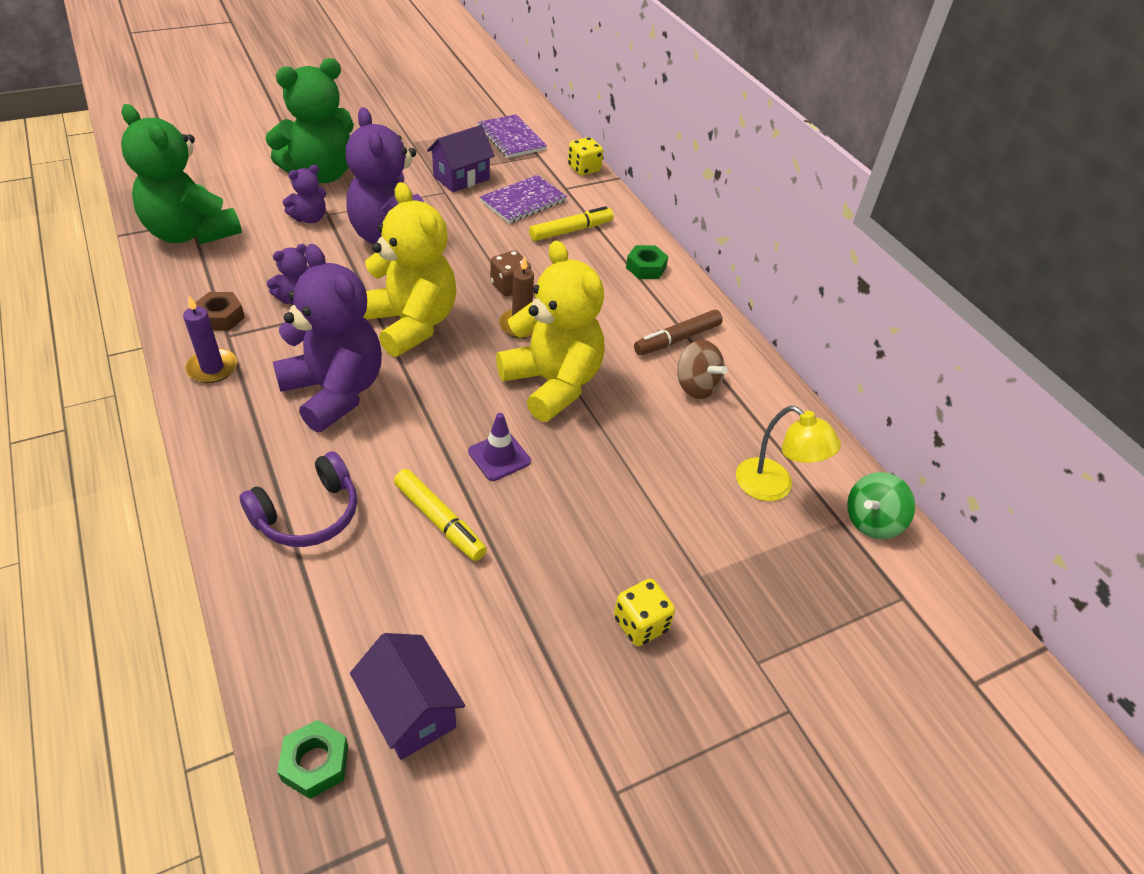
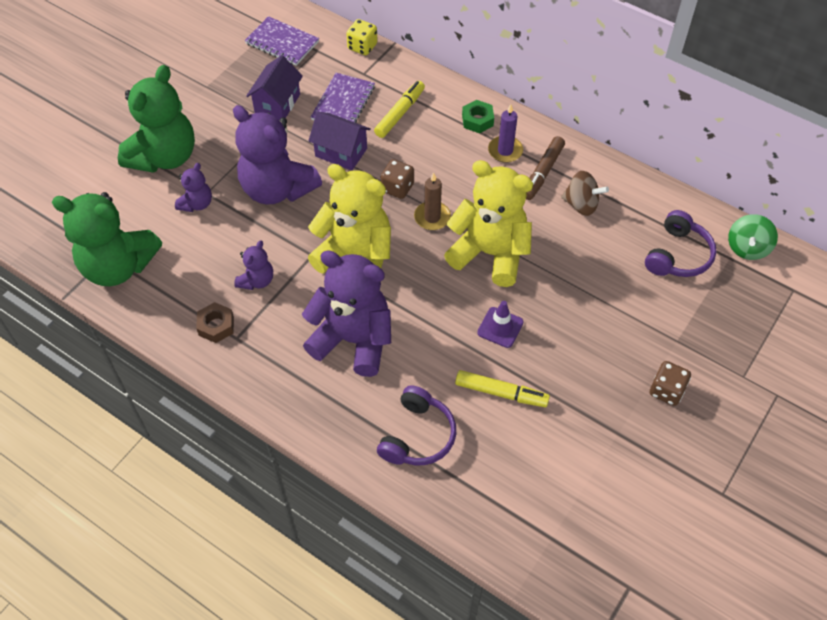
camera: 25 degrees left, 10 degrees up
(212, 368) = (252, 369): purple candle -> purple candle (505, 151)
(315, 763) = (558, 575): green nut -> none
(410, 711) = (583, 516): purple house -> purple house (341, 152)
(640, 624) = (666, 390): yellow dice -> brown dice
(774, 487) = (678, 255): yellow lamp -> purple headphones

